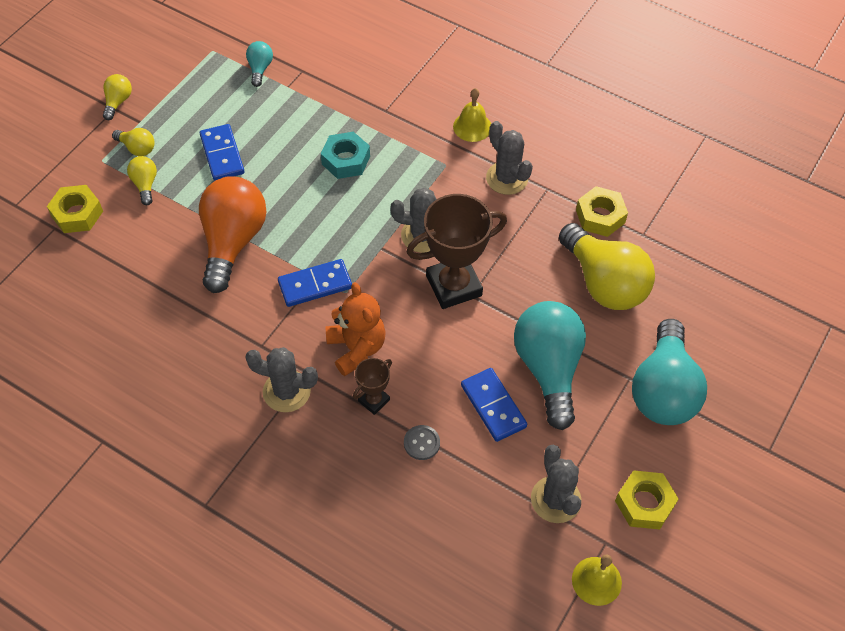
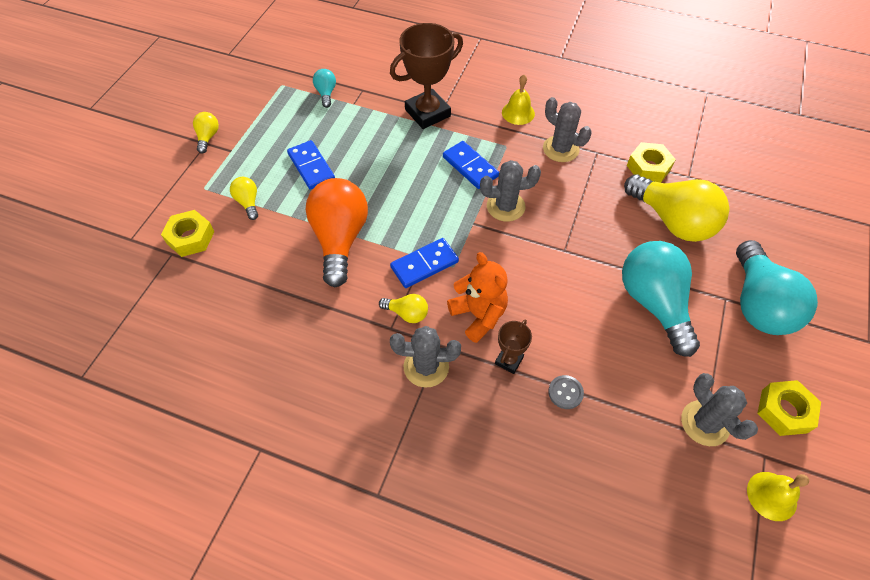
camera: 10 degrees left, 0 degrees up
(137, 148) = (234, 173): yellow light bulb -> yellow light bulb (407, 313)
(345, 160) = (420, 155): turquoise nut -> none
(454, 286) = (546, 245): brown trophy -> brown trophy (427, 113)
(493, 406) = (617, 346): blue domino -> blue domino (470, 167)

